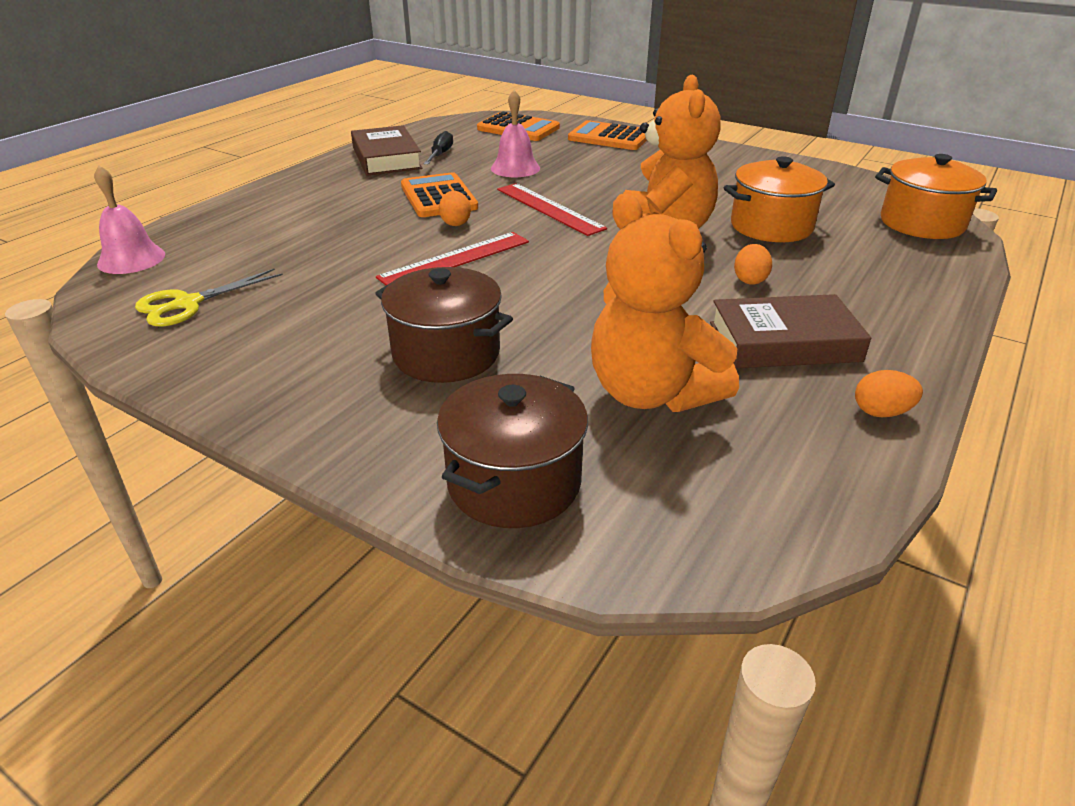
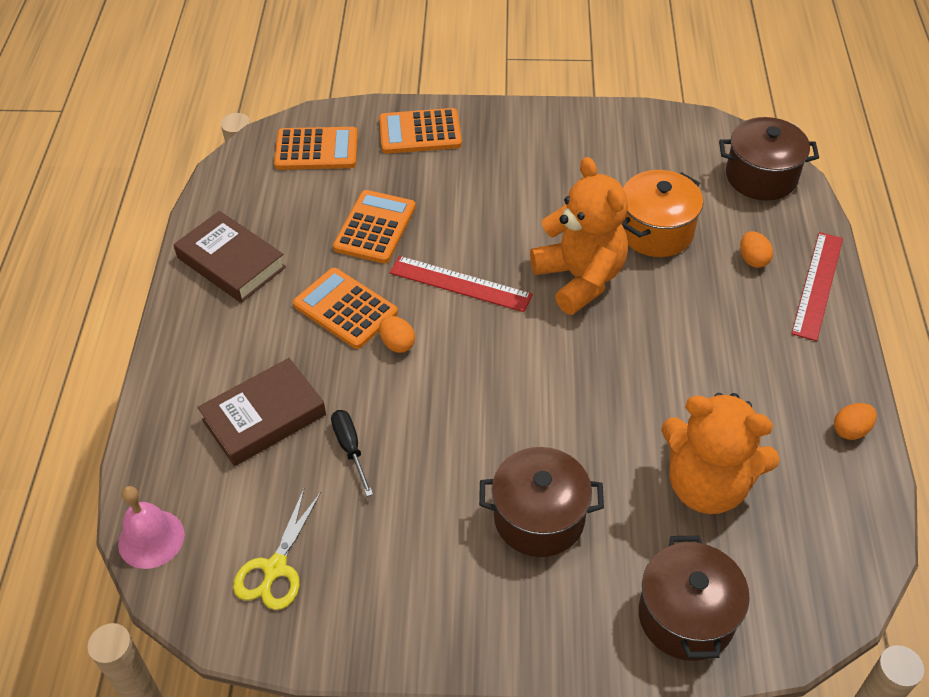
camera: 30 degrees left, 15 degrees up
(440, 155) = (281, 233): black screwdriver -> black screwdriver (350, 448)
(455, 259) = (444, 397): red ruler -> red ruler (818, 285)
(515, 168) = (375, 227): pink bell -> orange calculator
(750, 280) = (686, 316): orange egg -> orange egg (753, 259)
(784, 342) = (753, 384): brown book -> brown book (264, 417)
(922, 223) = (761, 177): orange pot -> brown pot

